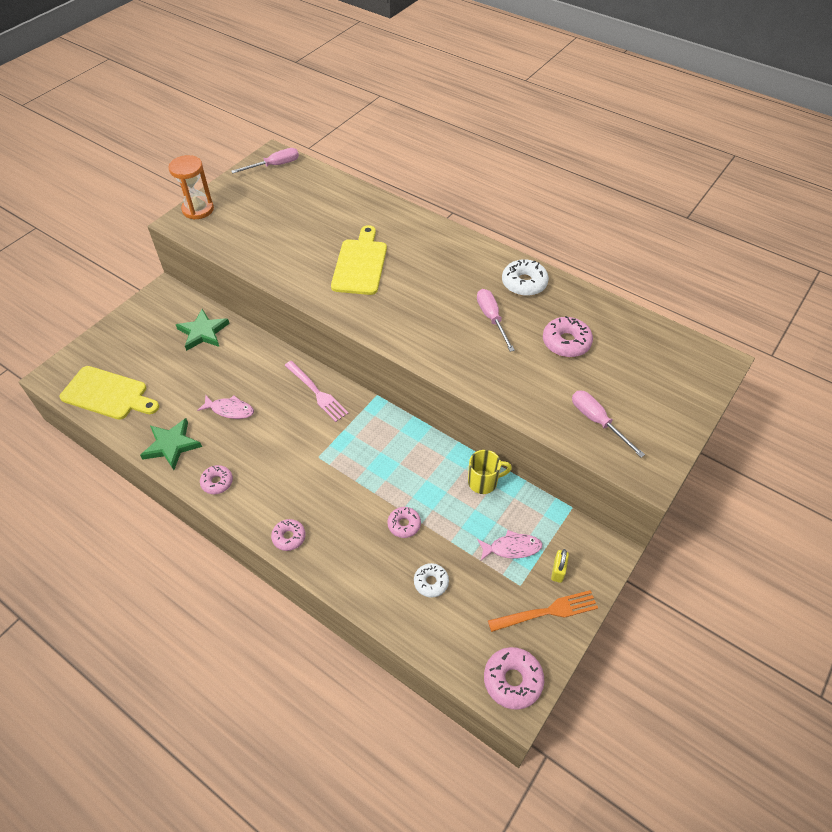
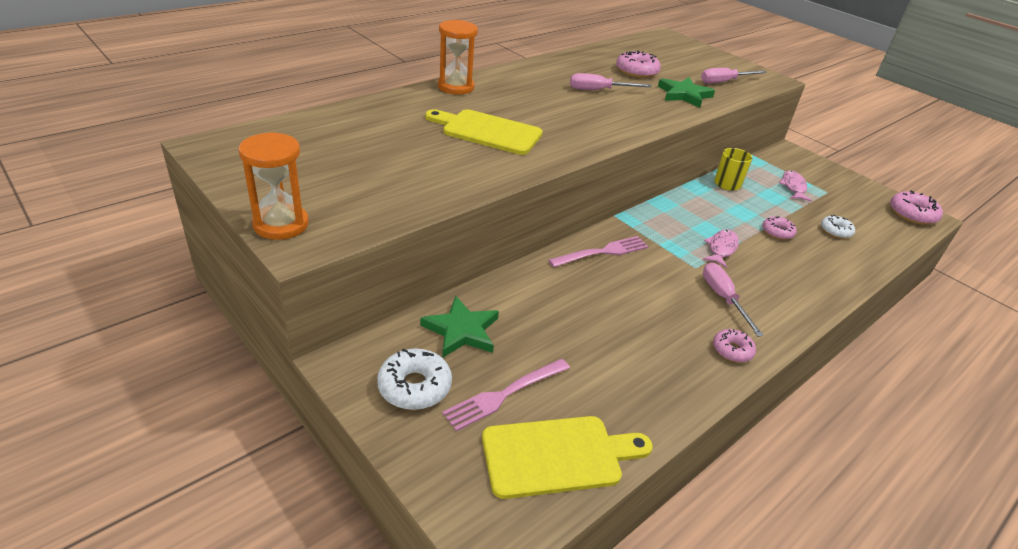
camera: 80 degrees left, 15 degrees down
(107, 394) = (558, 456): yellow cutting board -> yellow cutting board turned 45 degrees clockwise
(151, 363) = (504, 394): none -> pink fork
(171, 445) = (670, 387): green star -> green star (684, 95)
(230, 410) = (616, 324): pink fish -> pink fish (721, 248)
(274, 165) = (234, 149): pink screwdriver -> pink screwdriver (723, 298)
(289, 537) = (802, 305): pink donut -> none
(433, 231) = (455, 87): none -> orange hourglass
(524, 283) = (557, 69): white donut -> white donut (414, 386)
(547, 611) = (848, 187): orange fork -> none
(558, 571) = (811, 173): yellow padlock -> none

